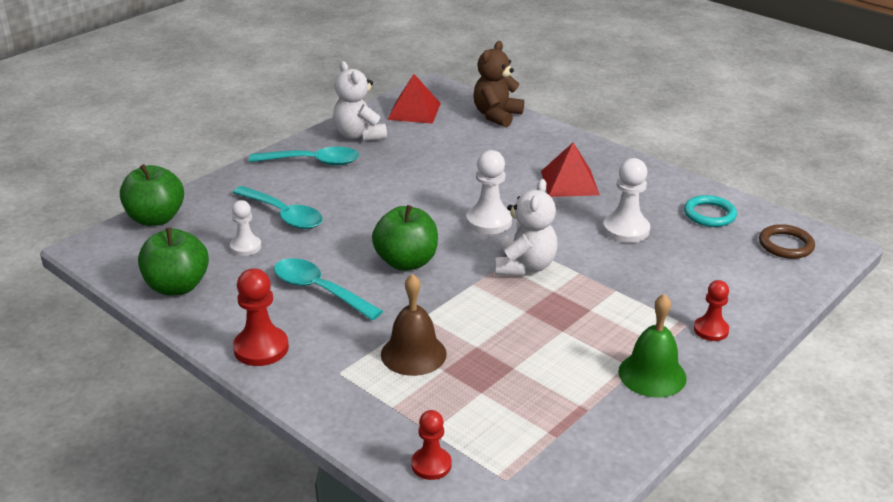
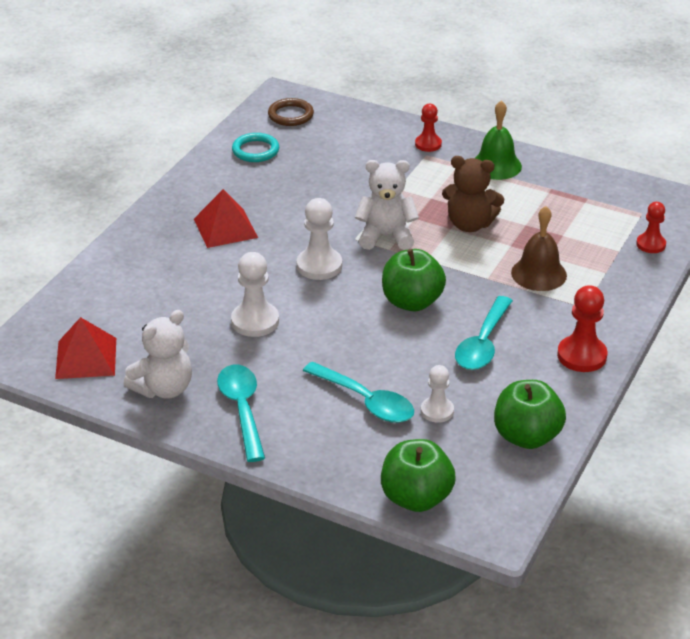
camera: 105 degrees left, 5 degrees up
(283, 215) = (366, 401): turquoise spoon -> turquoise spoon turned 105 degrees clockwise
(496, 116) = (84, 293): brown teddy bear -> brown teddy bear (470, 224)
(626, 230) = (300, 190): white pawn -> white pawn (255, 321)

